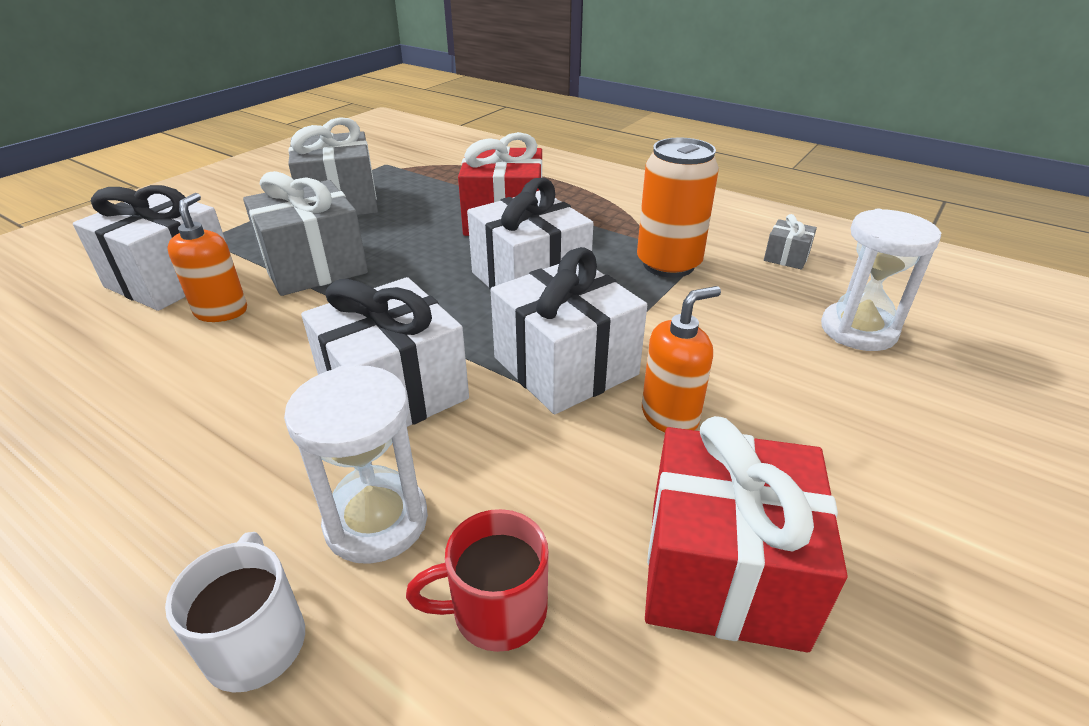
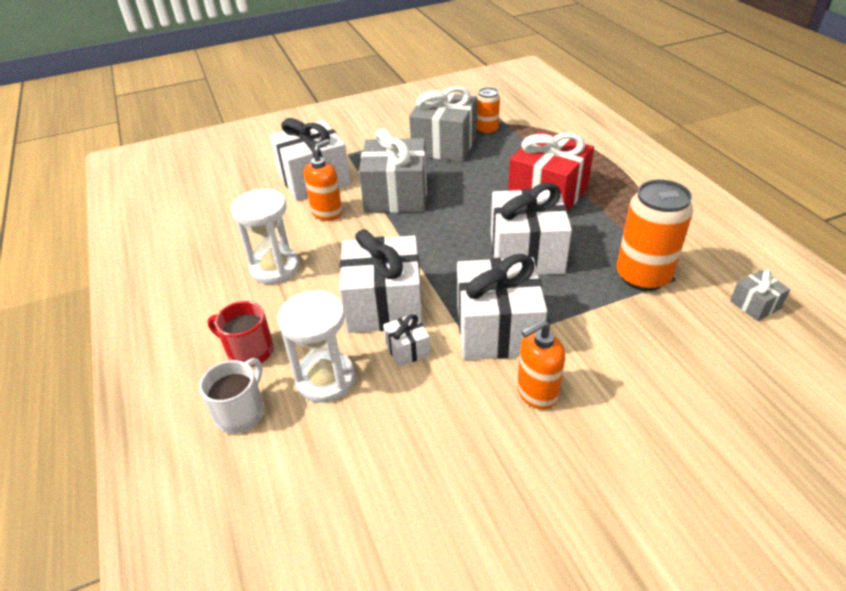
camera: 35 degrees right, 5 degrees up
(382, 178) = (487, 130): none -> orange can
(470, 432) = (407, 349): none -> white gift
(496, 610) = (349, 454): red mug -> red mug (249, 351)
(670, 416) = (536, 393): orange soap dispenser -> orange soap dispenser turned 150 degrees clockwise
(723, 571) = (483, 500): red gift -> none
(858, 330) = (750, 392): white hourglass -> white hourglass (275, 268)

